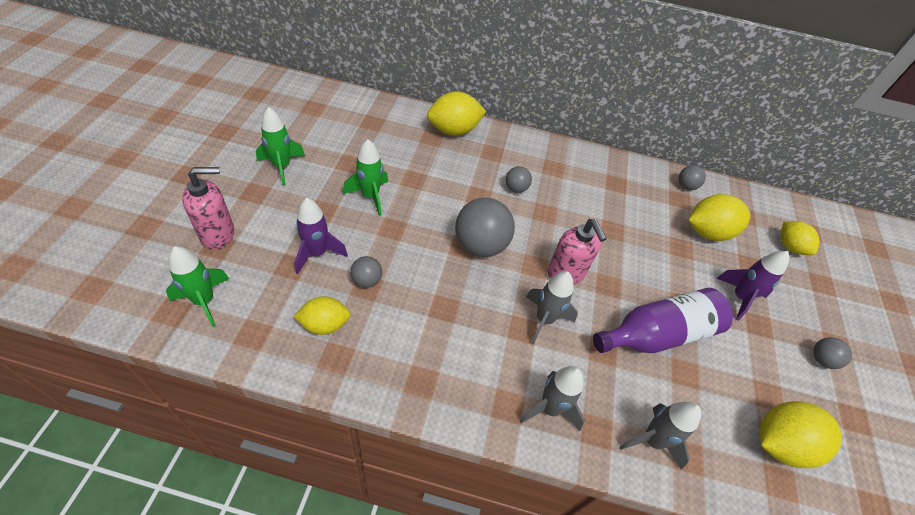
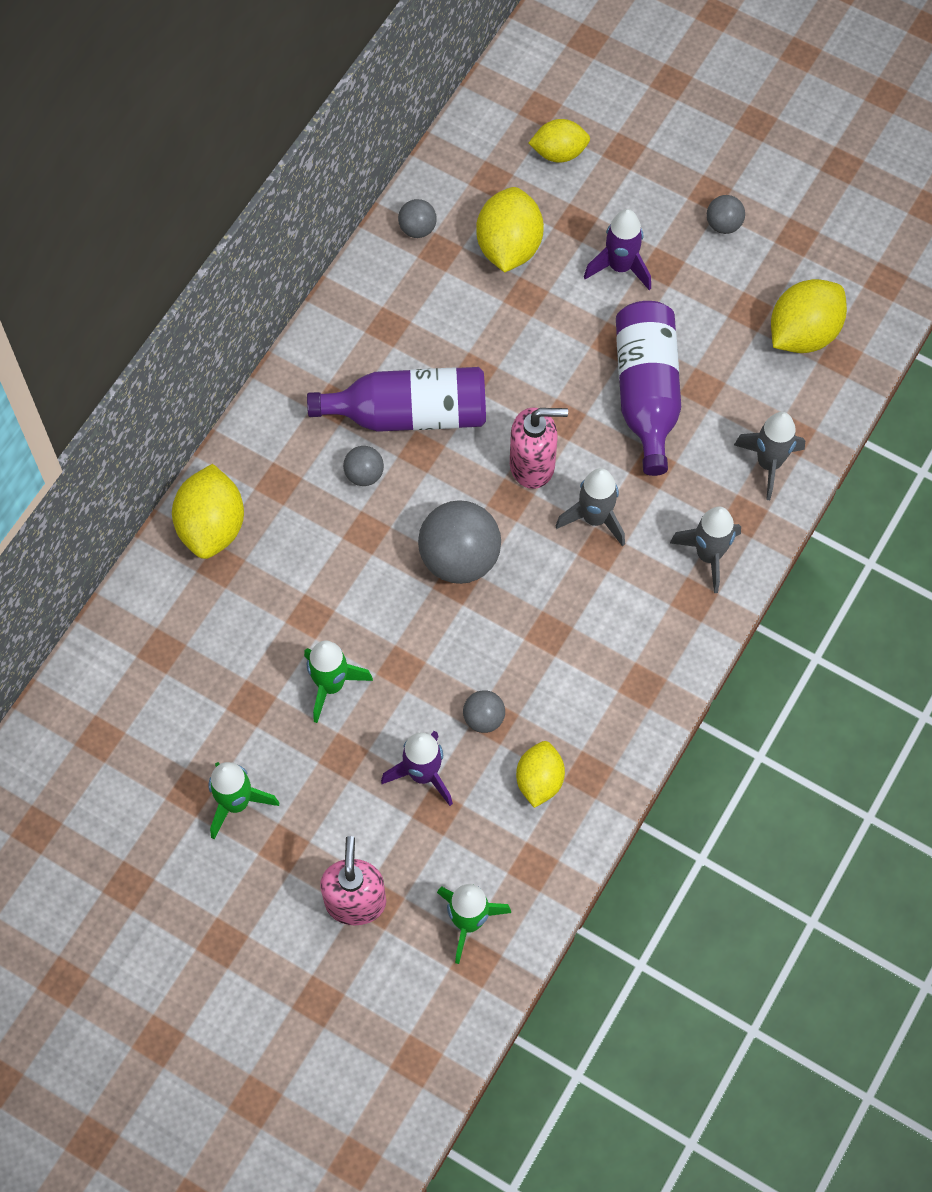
camera: 65 degrees left, 15 degrees up
(566, 203) = (409, 413): none -> purple bottle
(780, 443) = (803, 333): yellow lemon -> yellow lemon turned 45 degrees clockwise

